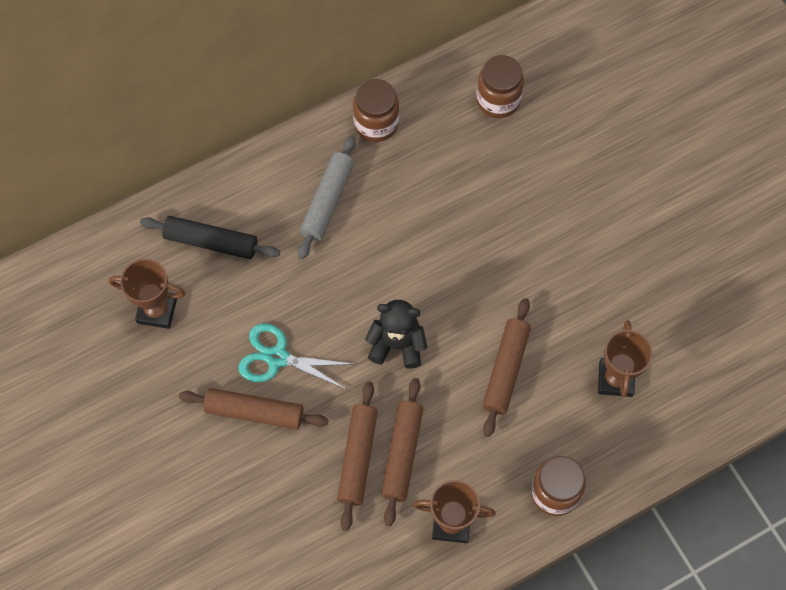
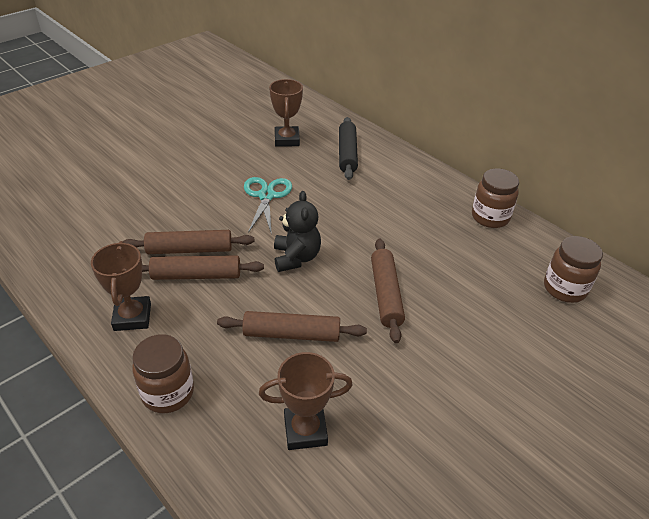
camera: 75 degrees right, 25 degrees down
(254, 412) = (220, 192): brown rolling pin -> brown rolling pin (386, 294)
(327, 201) = (407, 202): grey rolling pin -> none

